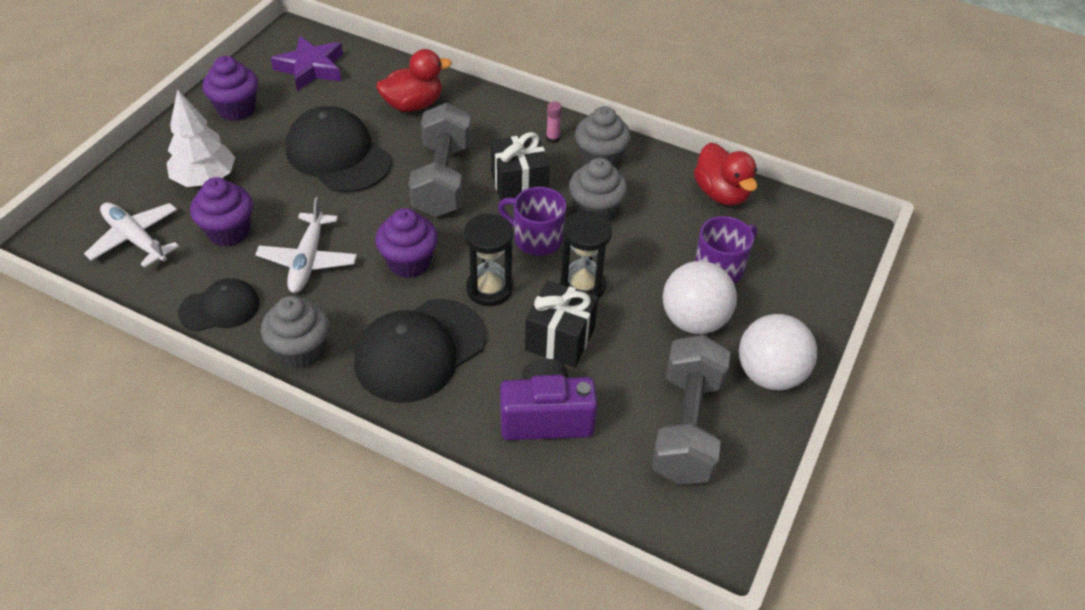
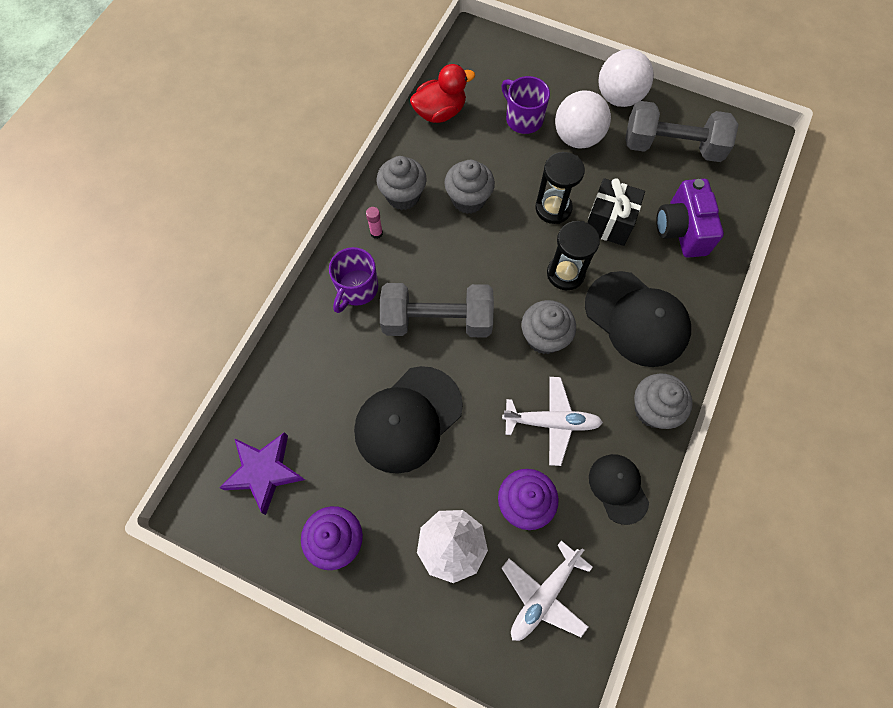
camera: 90 degrees left, 20 degrees up
(409, 262) = (544, 337): purple cupcake -> grey cupcake
(413, 105) = (328, 358): red duck -> none
(519, 185) = (440, 257): black gift -> none
(536, 239) = (505, 242): purple mug -> purple mug (356, 289)

